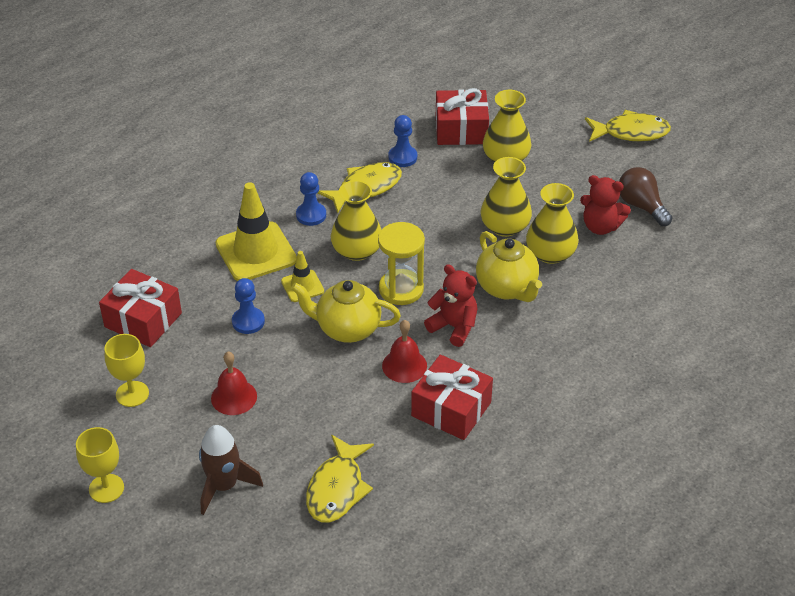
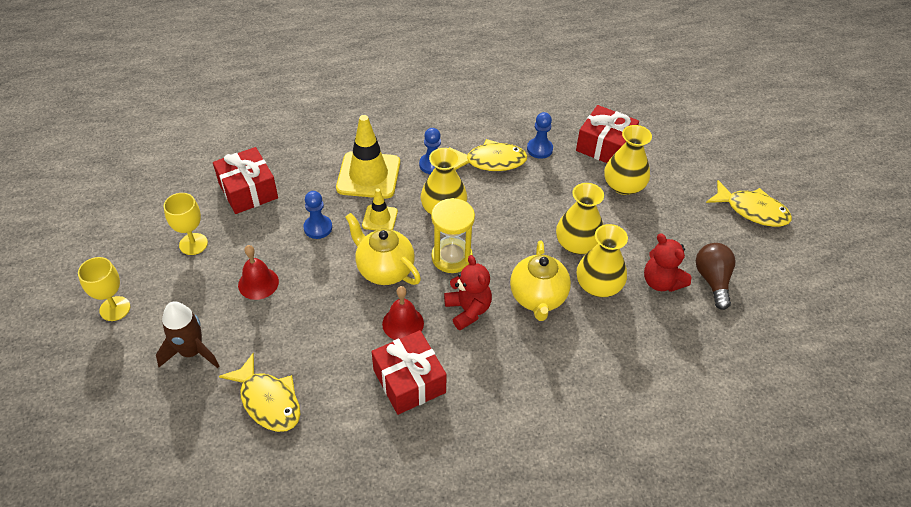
camera: 30 degrees right, 5 degrees up
(337, 488) = (268, 401): yellow fish -> yellow fish turned 90 degrees counterclockwise

